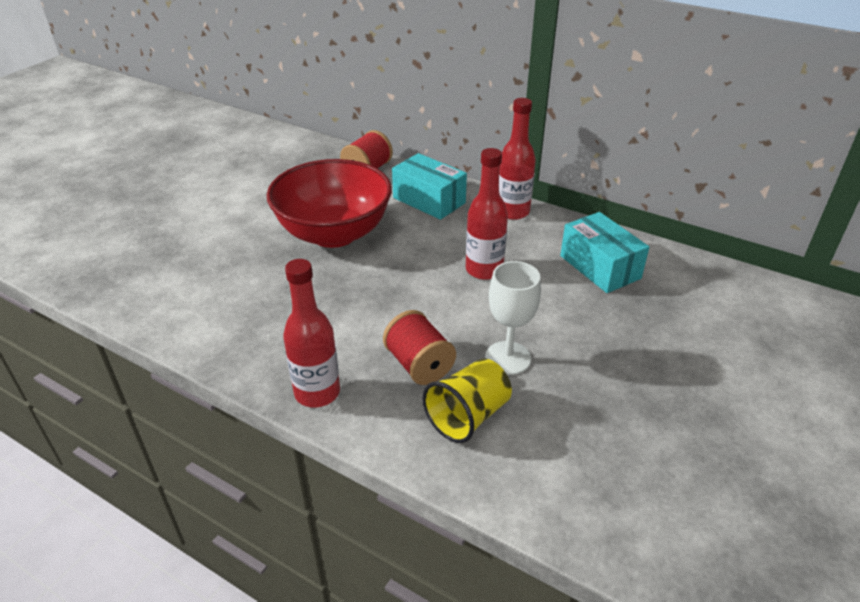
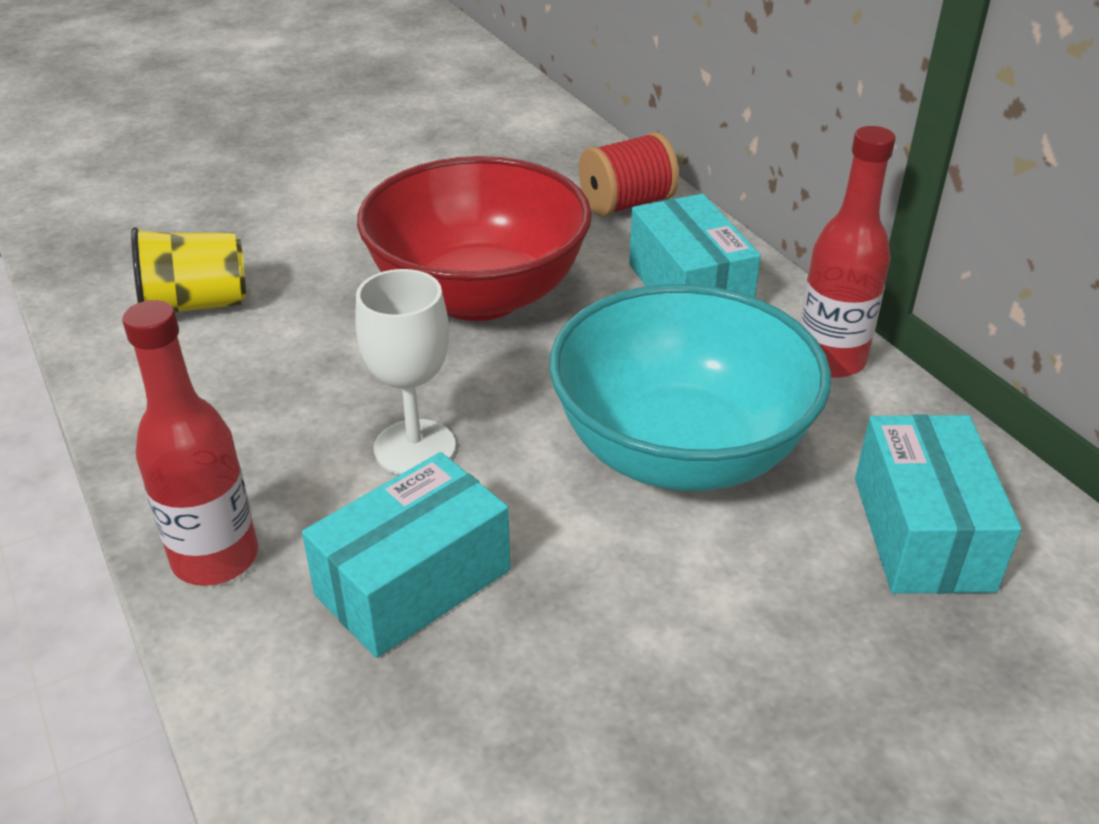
camera: 30 degrees right, 0 degrees up
(419, 365) = (413, 582): red spool -> turquoise box
(468, 416) = (412, 719): yellow cup -> yellow cup (195, 305)
(484, 270) = (680, 451): red bottle -> turquoise bowl
(508, 358) = (580, 640): white goblet -> white goblet (414, 447)

